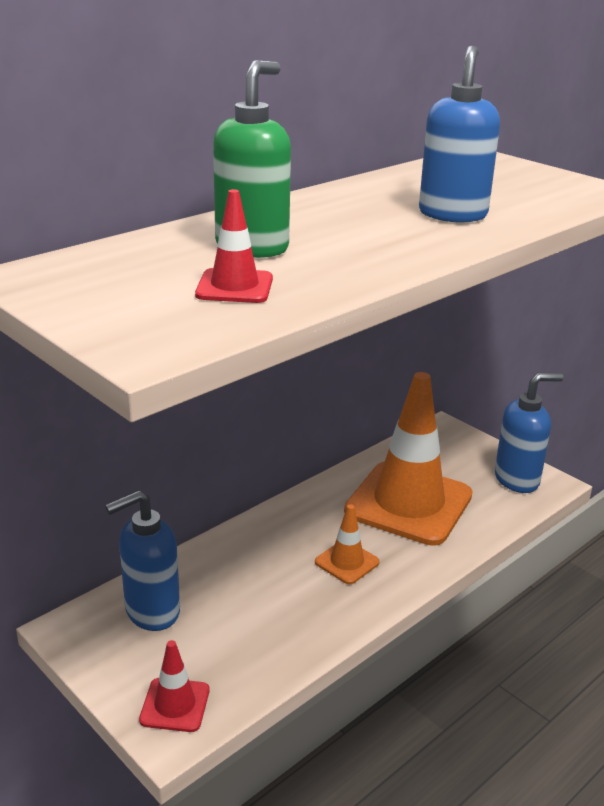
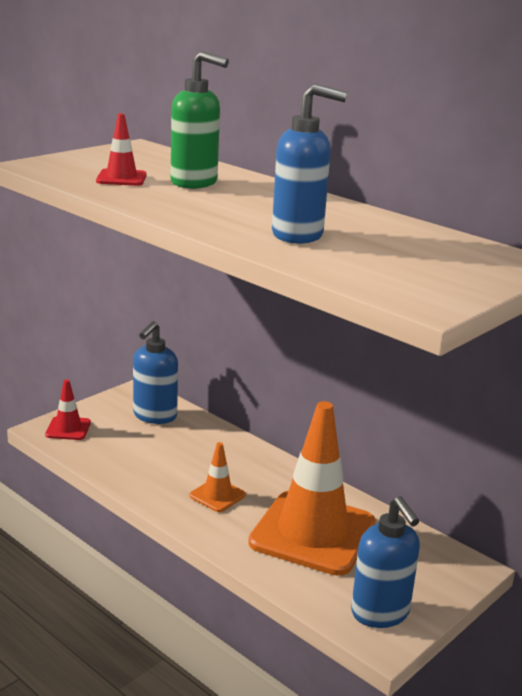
camera: 85 degrees right, 5 degrees down
(151, 612) = (154, 416): blue soap dispenser -> blue soap dispenser turned 120 degrees counterclockwise

